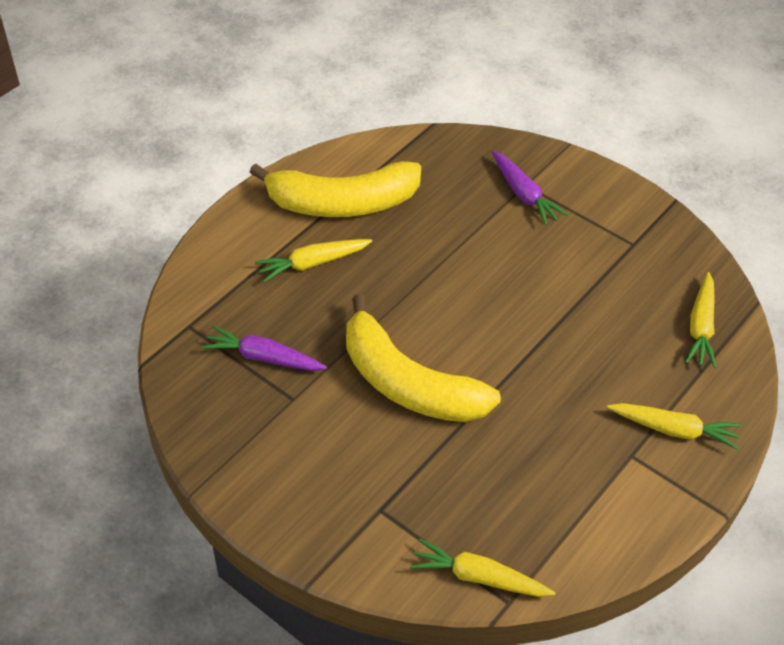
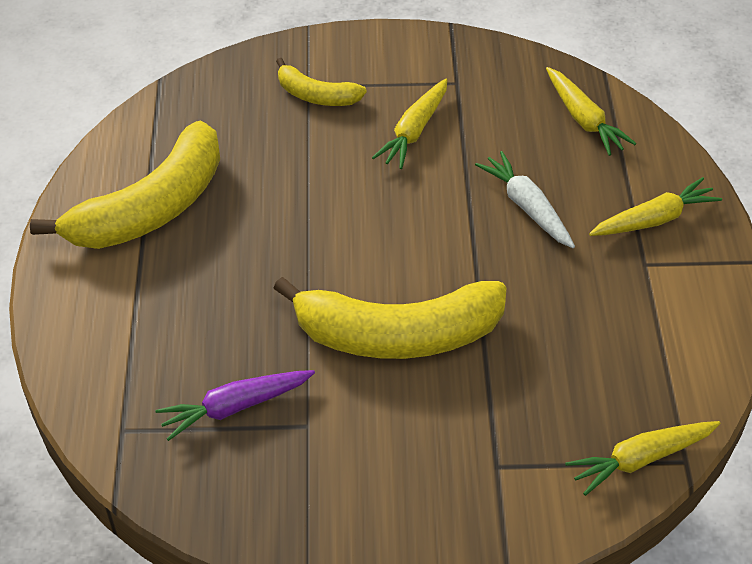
camera: 40 degrees left, 0 degrees up
(312, 263) = (185, 284): yellow carrot -> yellow carrot (414, 131)
(524, 194) = (316, 95): purple carrot -> yellow banana
(588, 360) = (527, 207): none -> white carrot

